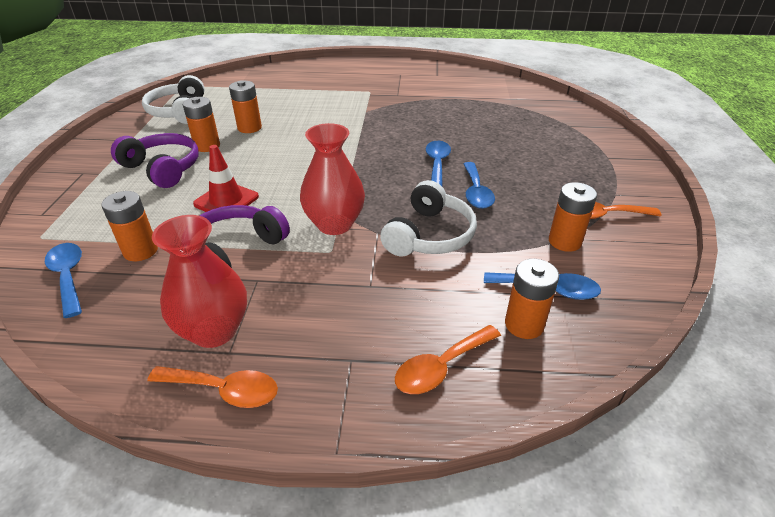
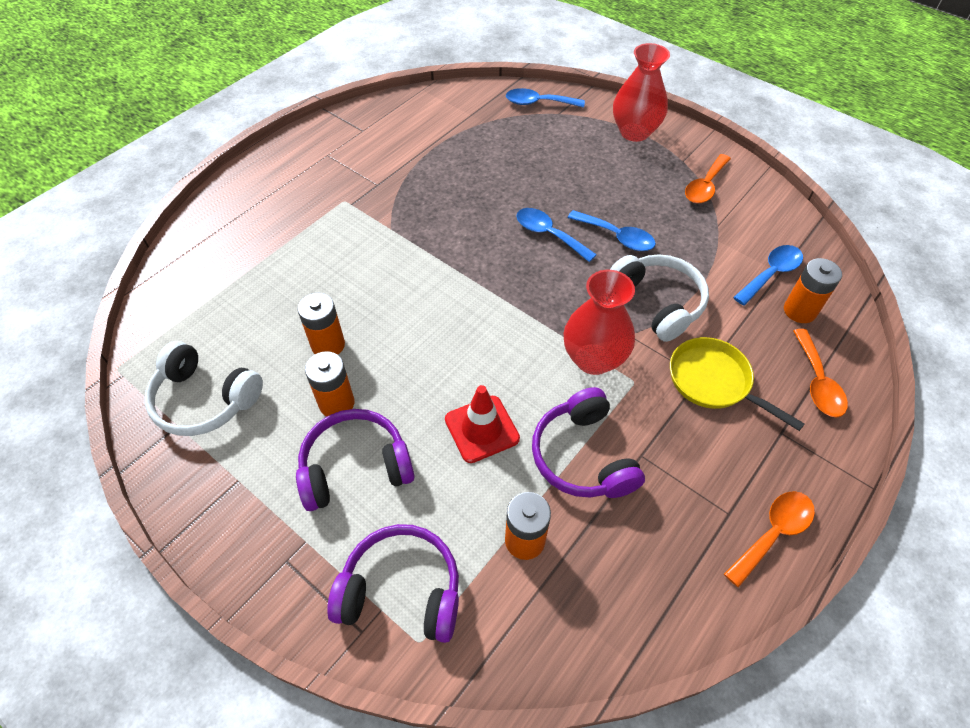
camera: 55 degrees left, 15 degrees up
(68, 277) = (527, 624): blue spoon -> blue spoon (538, 103)
(77, 217) = (401, 590): none -> purple headphones
(214, 331) = (695, 515): red vase -> red vase (634, 132)
(372, 295) = (713, 381): none -> yellow pan
(564, 241) = (722, 229): orange battery -> none

